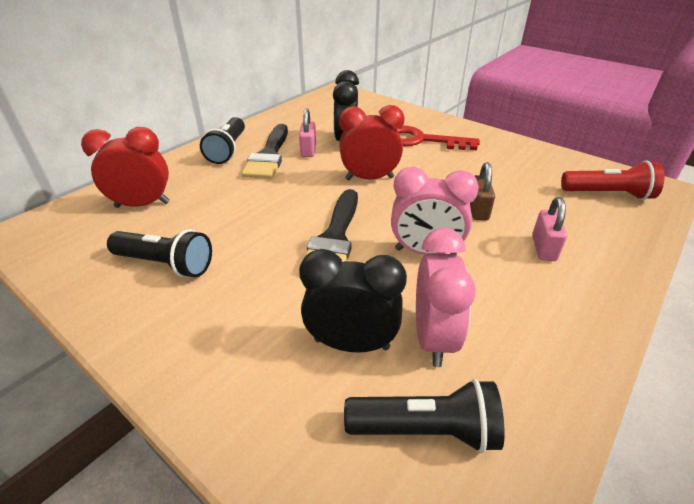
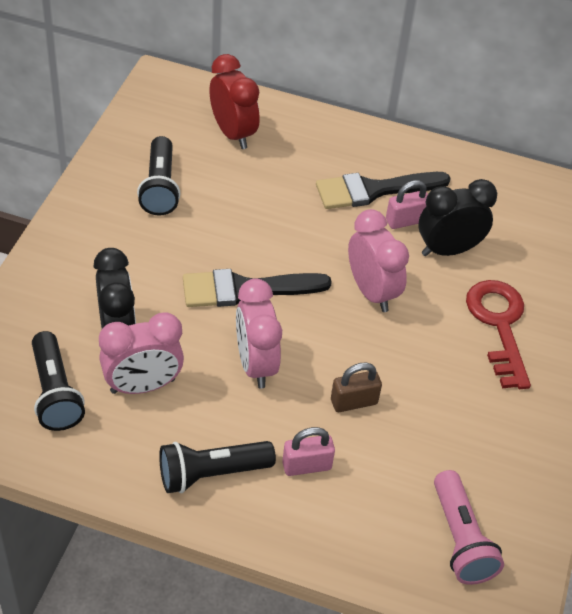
camera: 65 degrees right, 10 degrees up
(228, 150) = (366, 152): black flashlight -> black flashlight (212, 474)
(369, 178) = (371, 292): red clock -> pink clock
(608, 194) = (460, 539): red flashlight -> pink flashlight

